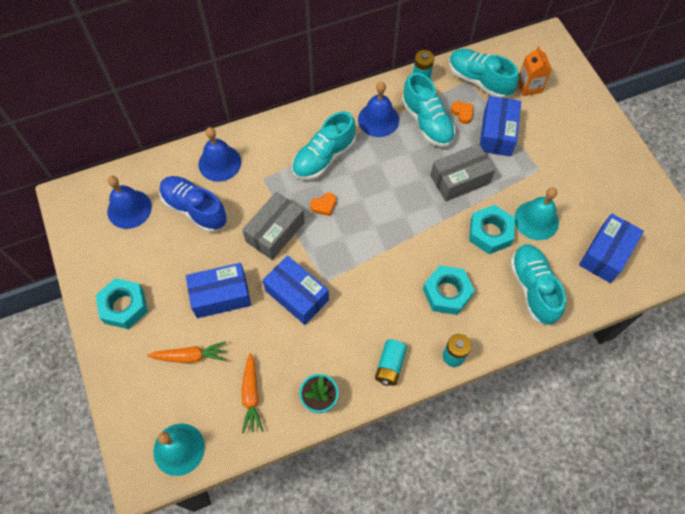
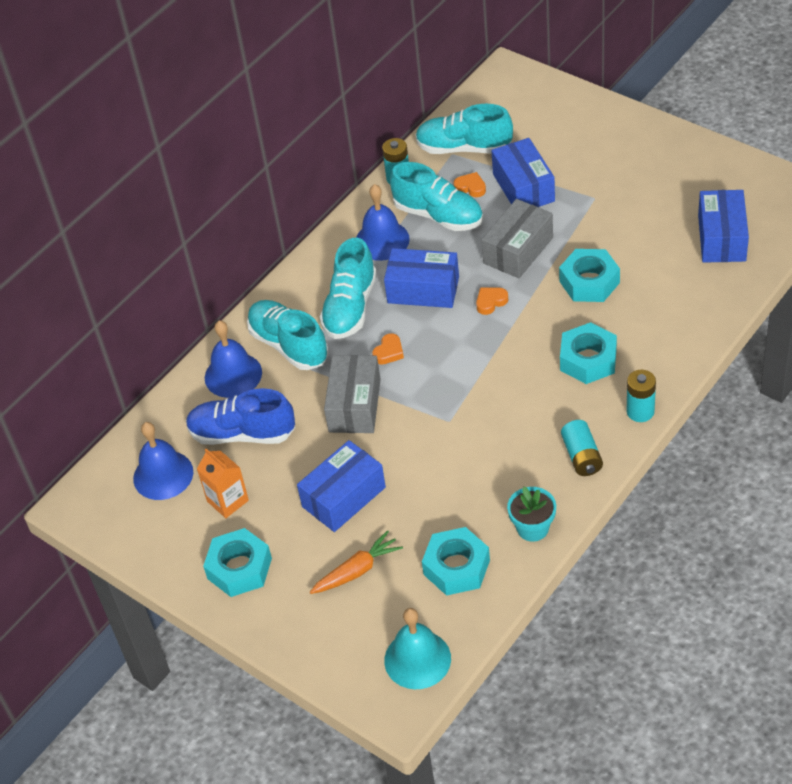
camera: 25 degrees left, 15 degrees down
(251, 396) = (456, 567): orange carrot -> turquoise nut
(297, 295) = (429, 450): blue box -> blue box (423, 290)
(414, 208) = (490, 302): none -> orange heart
(529, 86) = (522, 127): orange carton -> orange carton (227, 501)
(533, 288) = (673, 308): turquoise shoe -> turquoise shoe (289, 345)
(536, 220) = (628, 245): turquoise bell -> none

